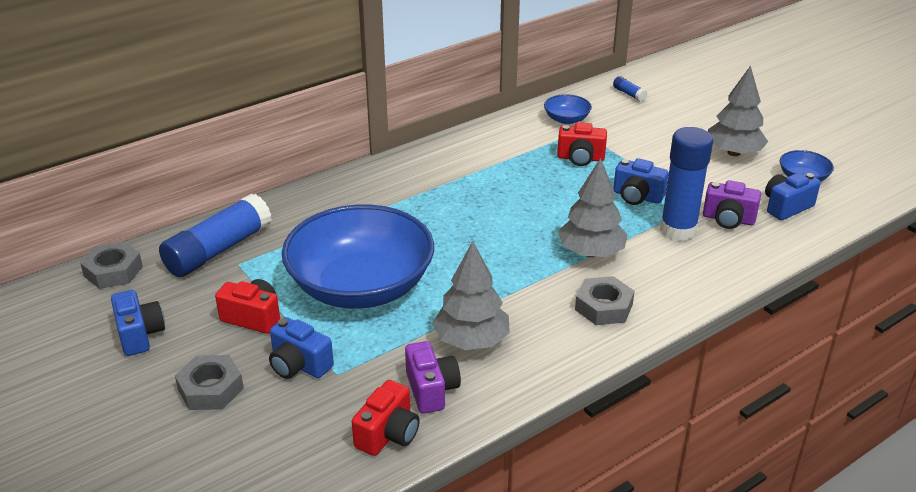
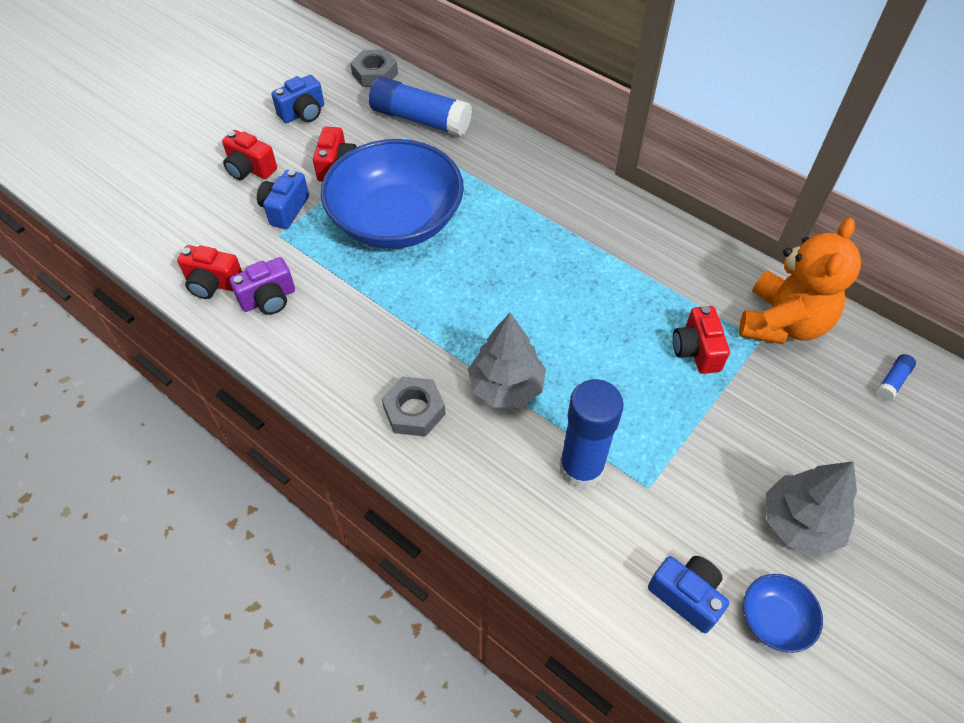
camera: 75 degrees right, 20 degrees up
(210, 389) = (250, 169): grey nut -> red camera
(471, 341) = (338, 313): grey tree -> none
(566, 119) = (782, 323): blue bowl -> orange teddy bear
(637, 196) = (637, 418): blue camera -> none
(728, 219) = (626, 523): purple camera -> none

